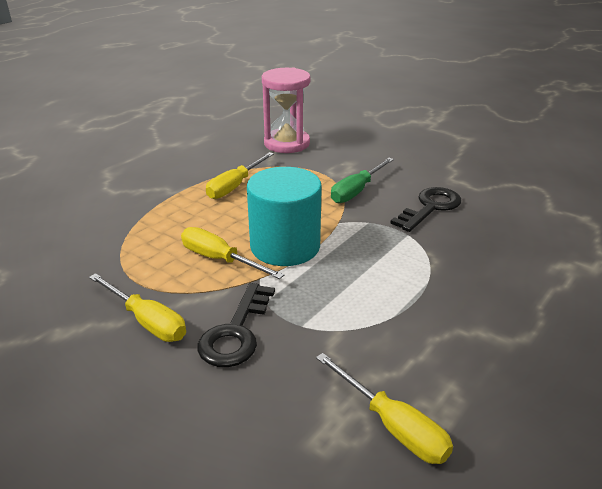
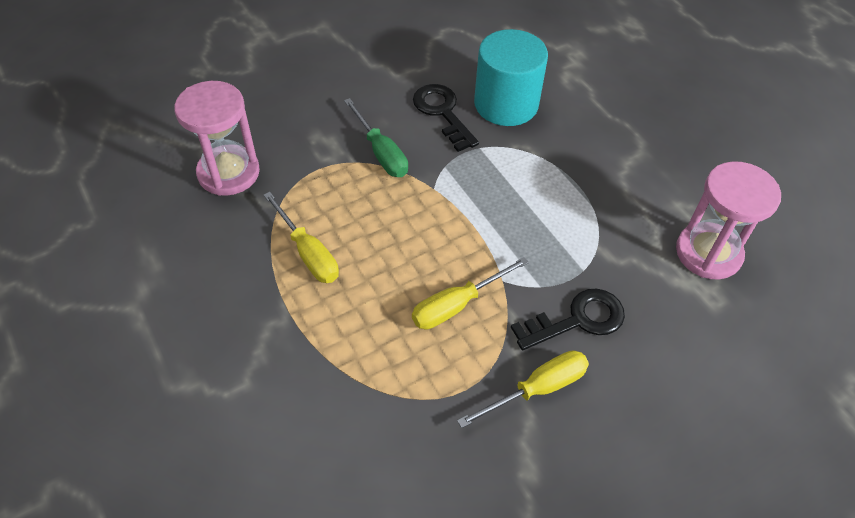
camera: 70 degrees left, 20 degrees up
(236, 332) = (577, 320): black key -> black key turned 60 degrees counterclockwise
(285, 246) = (457, 244): turquoise cylinder -> turquoise cylinder (506, 104)
(392, 426) = (708, 253): yellow screwdriver -> pink hourglass

